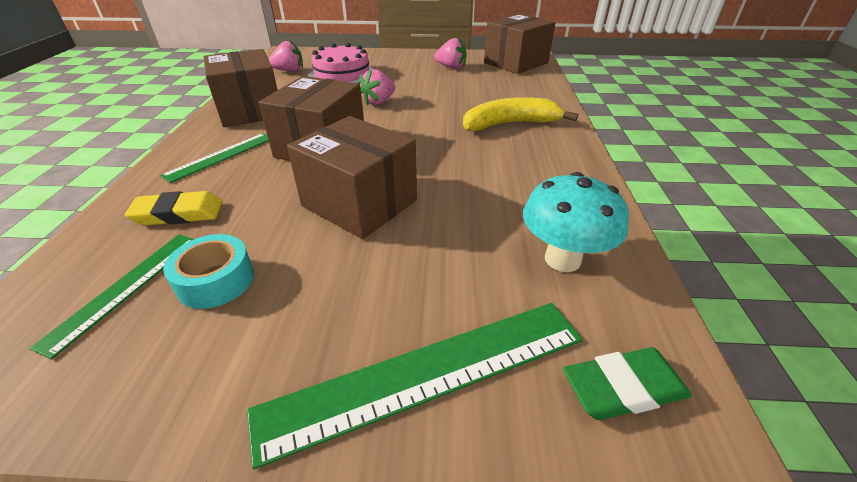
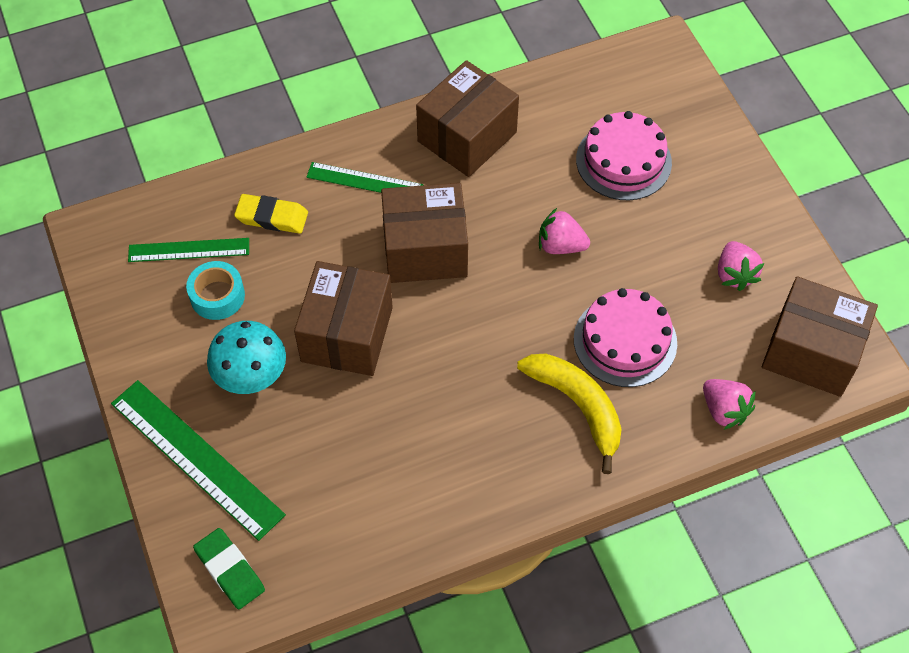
camera: 65 degrees right, 20 degrees up
(178, 213) = (272, 217): yellow eraser -> yellow eraser turned 45 degrees counterclockwise
(289, 71) = (598, 98): pink strawberry -> pink strawberry (724, 410)
(470, 100) = (625, 341): none -> pink cake
(562, 259) = (341, 513): turquoise mushroom -> turquoise mushroom (252, 378)

